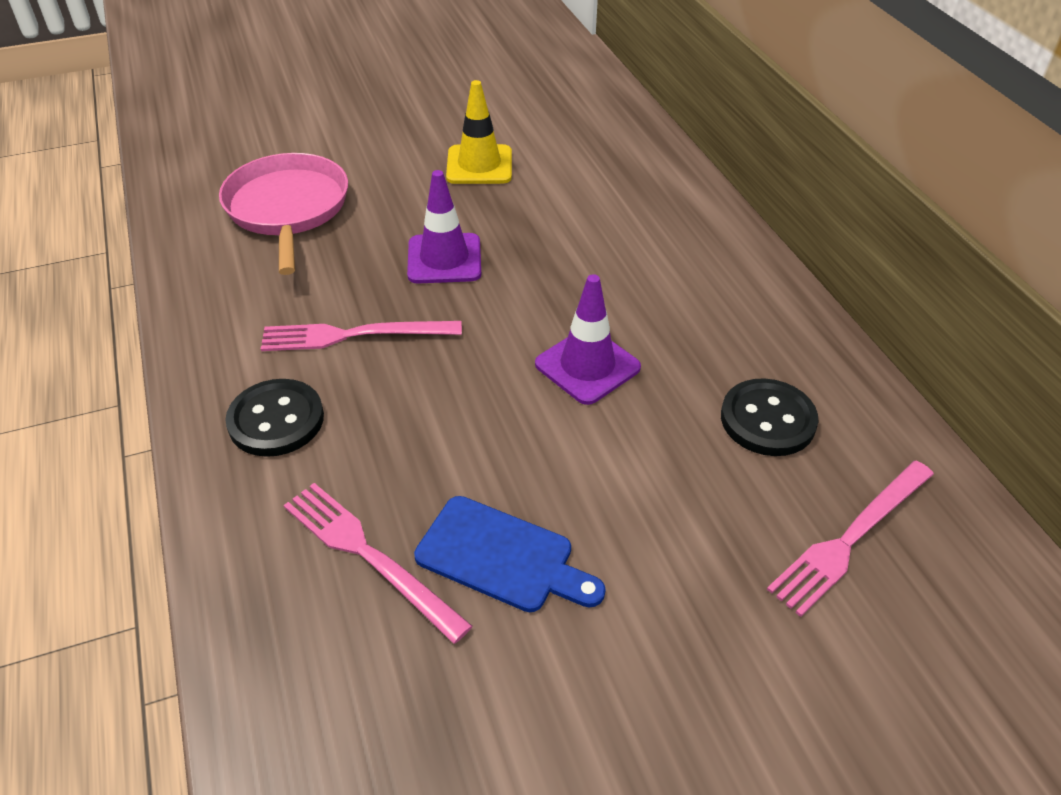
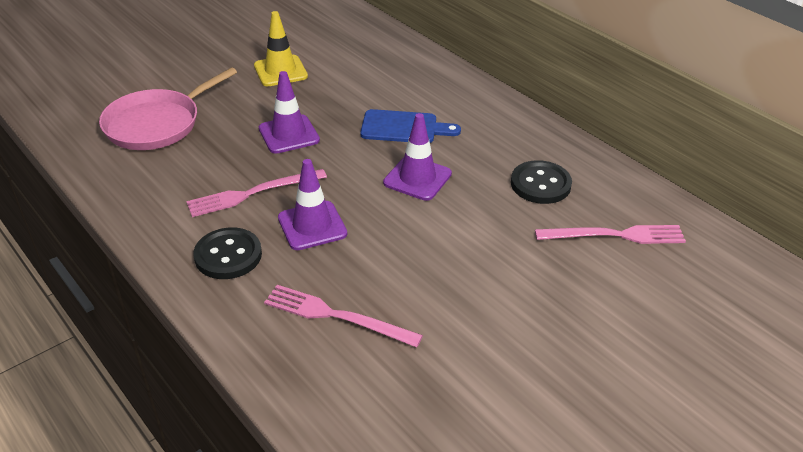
camera: 20 degrees left, 5 degrees down
(287, 208) = (156, 124): pink pan -> pink pan turned 105 degrees counterclockwise
(407, 404) = (312, 226): none -> purple traffic cone
(502, 557) = (420, 295): blue cutting board -> blue cutting board (404, 128)
(851, 538) = (615, 235): pink fork -> pink fork turned 120 degrees counterclockwise

